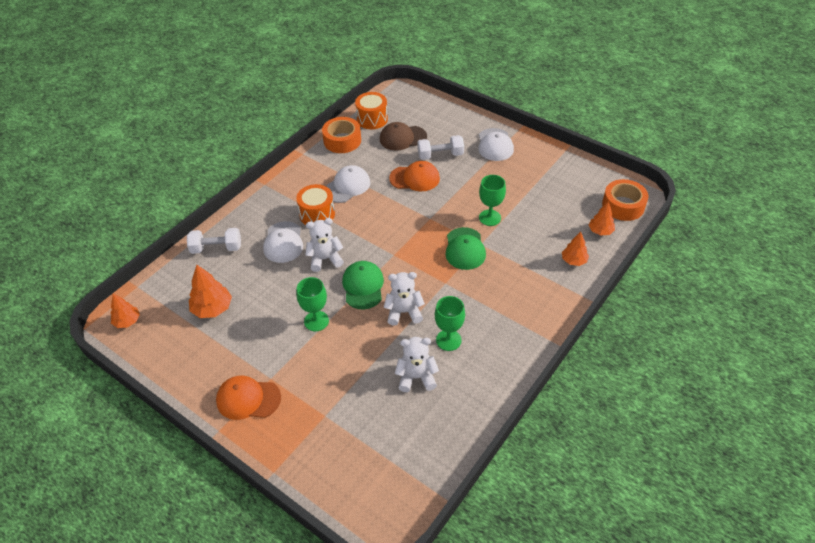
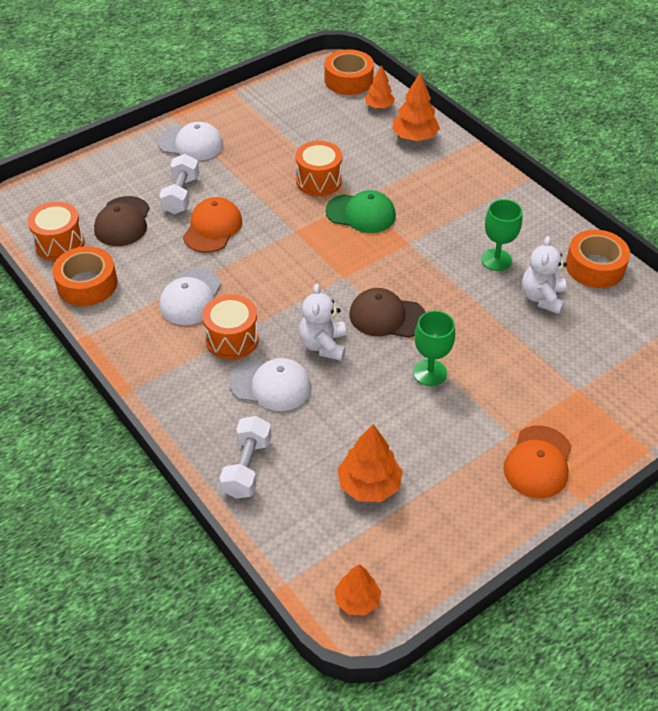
camera: 75 degrees left, 0 degrees up
(347, 186) = (191, 297): white cap -> white cap turned 135 degrees counterclockwise
(363, 286) = (387, 316): green cap -> brown cap
(404, 312) = (443, 288): white teddy bear -> none
(468, 410) = (595, 267): none -> orange tape
(489, 218) = (319, 181): green goblet -> orange drum
(574, 260) = (414, 137): orange tree -> orange tree, size x1.52

